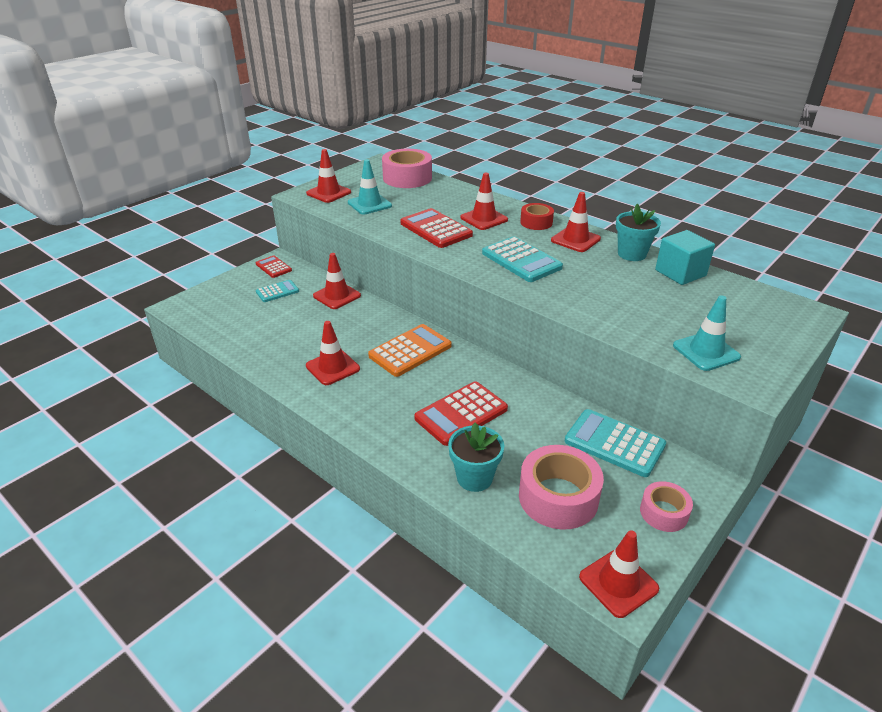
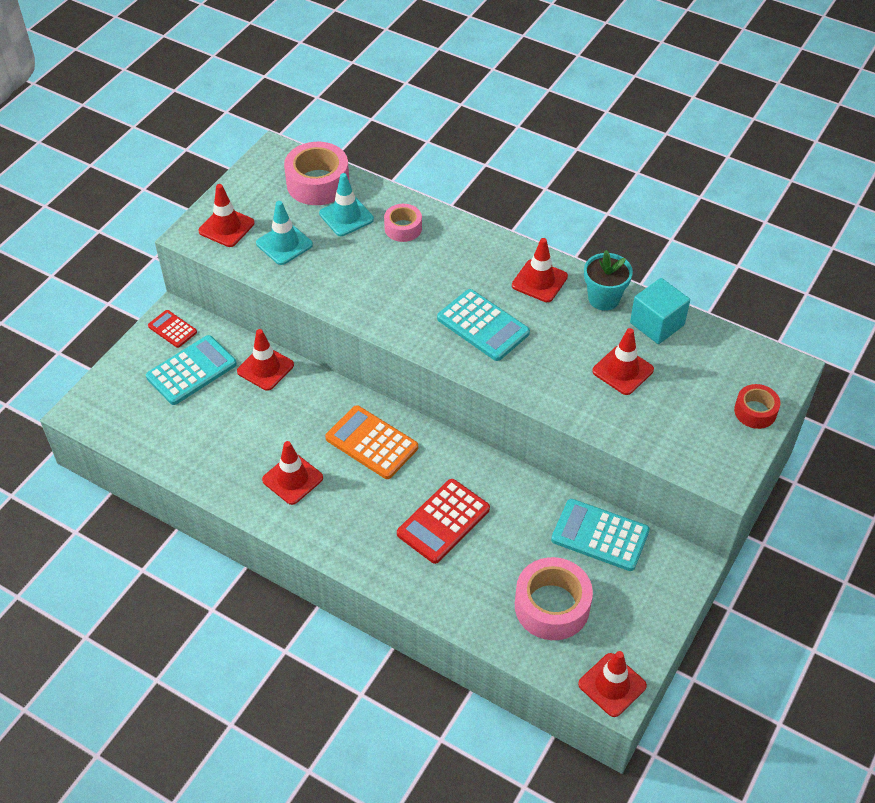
camera: 10 degrees left, 15 degrees up
(277, 291) = (191, 371): turquoise calculator -> turquoise calculator, size x1.74
(410, 351) = (371, 443): orange calculator -> orange calculator turned 90 degrees counterclockwise
(436, 229) = (375, 282): red calculator -> none
(474, 478) = (470, 597): turquoise flower pot -> none
(484, 219) = (428, 255): red traffic cone -> red traffic cone (622, 370)
(536, 222) = (491, 254): red tape -> red tape (755, 411)
(663, 512) = (649, 608): pink tape -> pink tape (403, 228)
(706, 351) = (682, 441): turquoise traffic cone -> turquoise traffic cone (346, 216)

